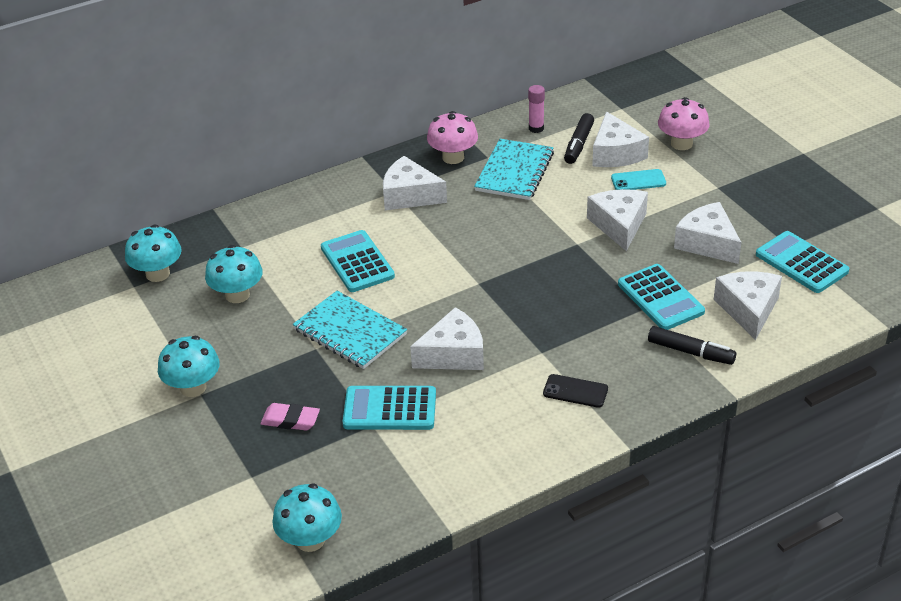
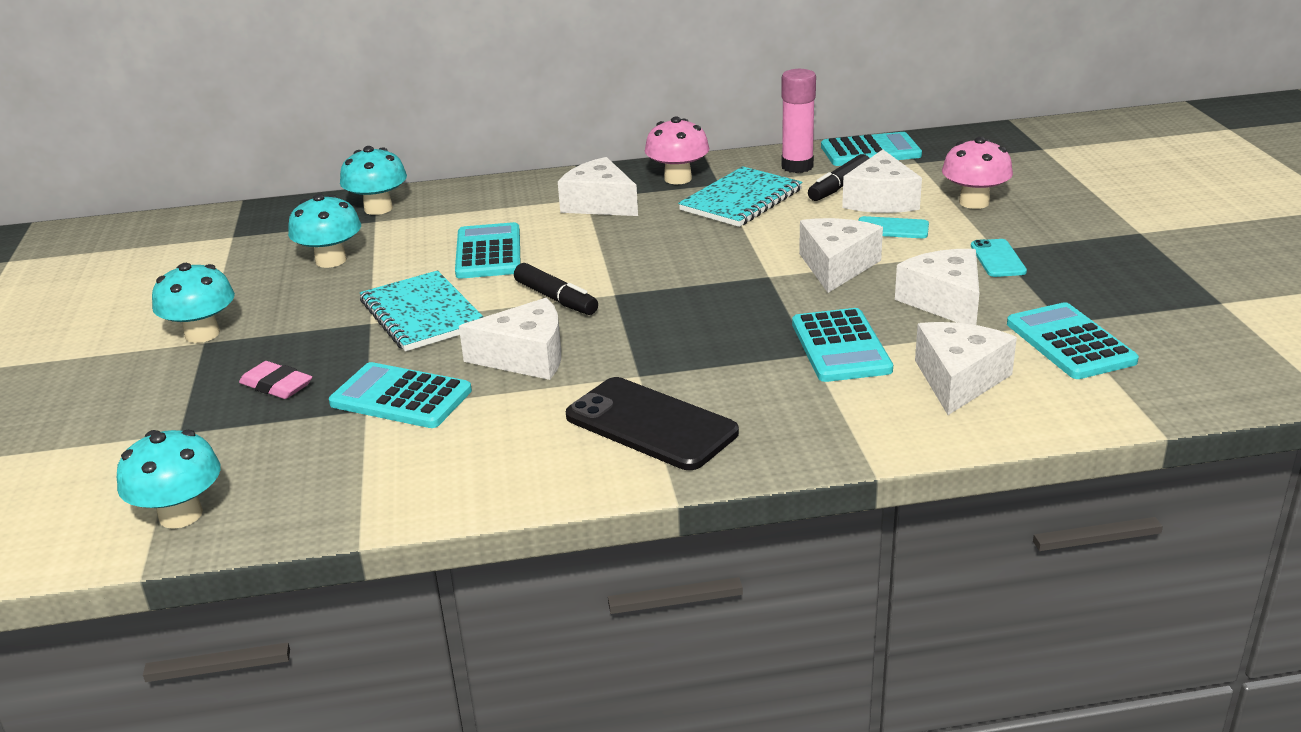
camera: 20 degrees right, 10 degrees down
(158, 274) = (267, 230): turquoise mushroom -> turquoise mushroom (378, 208)
(536, 128) = (797, 166): pink glue stick -> pink glue stick, size x1.60
(575, 391) = (651, 424): black phone -> black phone, size x1.86
(581, 102) = (870, 151): none -> turquoise calculator
(690, 352) = (843, 411): black marker -> black marker (556, 299)
(723, 196) = (998, 259): none -> turquoise phone

